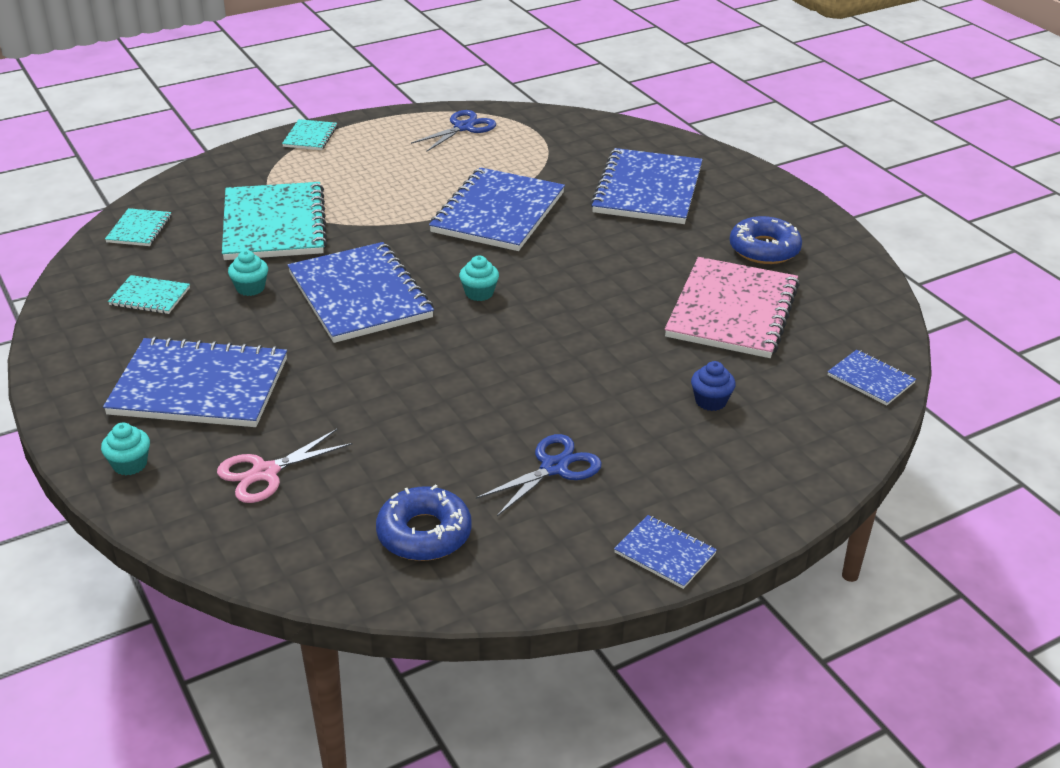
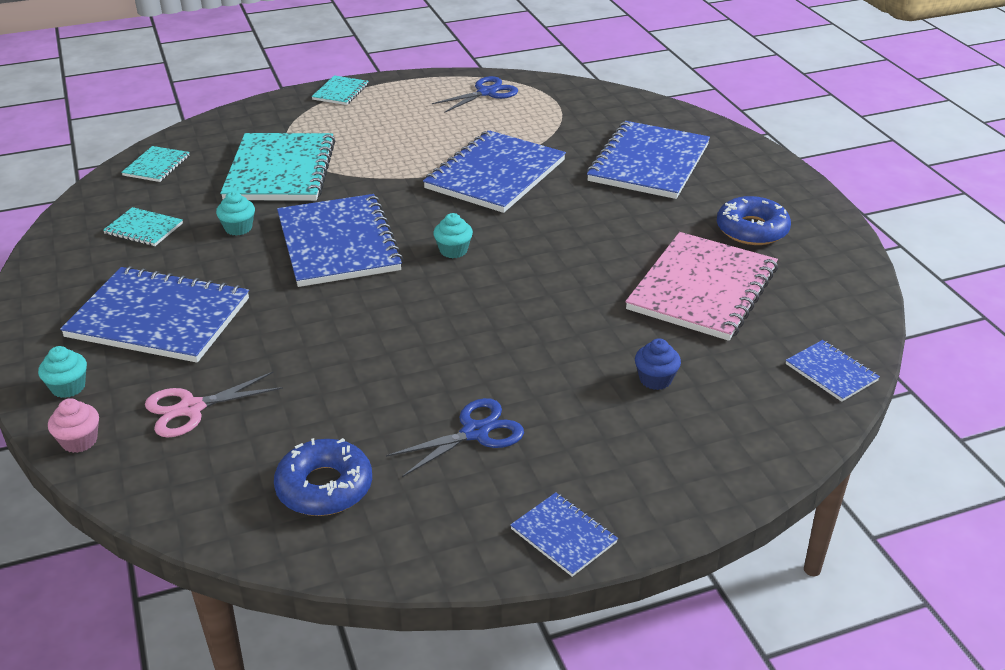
camera: 10 degrees right, 0 degrees up
(161, 515) = (79, 441): none -> pink cupcake

